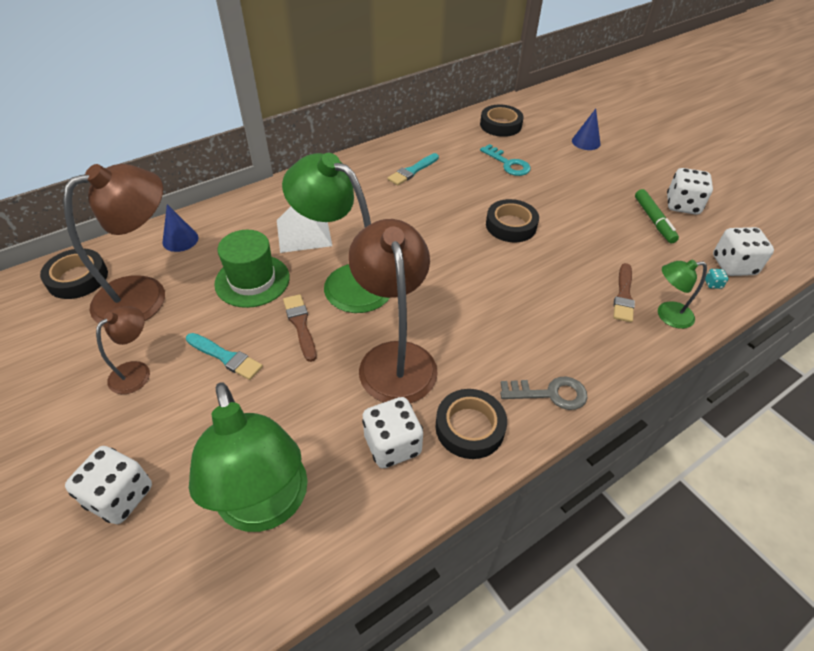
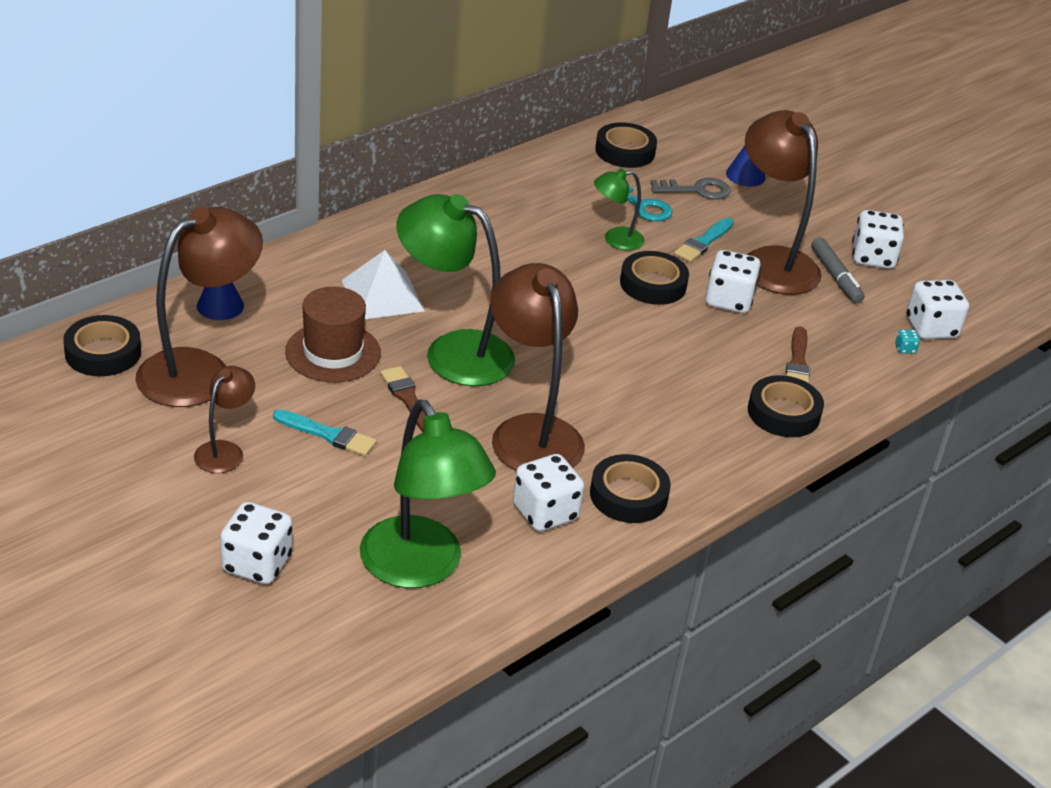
camera: 10 degrees left, 10 degrees down
(252, 280) = (333, 352): green hat -> brown hat
(412, 171) = (511, 215): turquoise brush -> turquoise brush (703, 242)
(550, 394) = (715, 463): grey key -> grey key (697, 190)
(569, 239) = (728, 300): none -> white dice
(604, 207) = (772, 261): none -> brown lamp
(611, 343) = (783, 413): none -> black tape
(653, 220) = (835, 277): green marker -> grey marker
(667, 315) = (849, 383): green lamp -> green lamp (615, 240)

